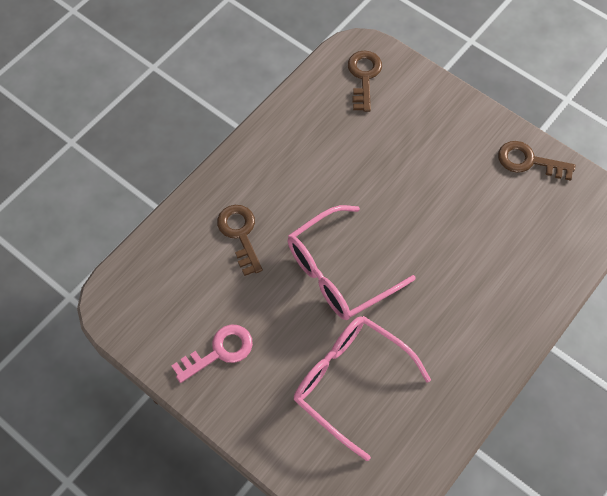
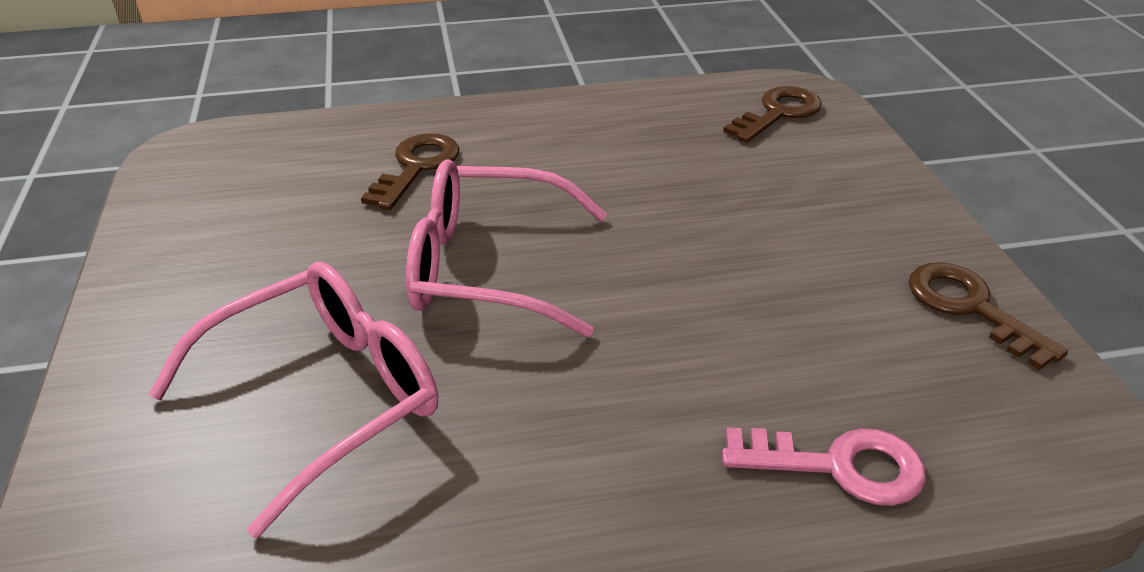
camera: 40 degrees right, 25 degrees down
(219, 351) = (219, 255): pink key -> pink key (839, 466)
(351, 383) = (322, 399): pink glasses -> pink glasses turned 60 degrees clockwise

